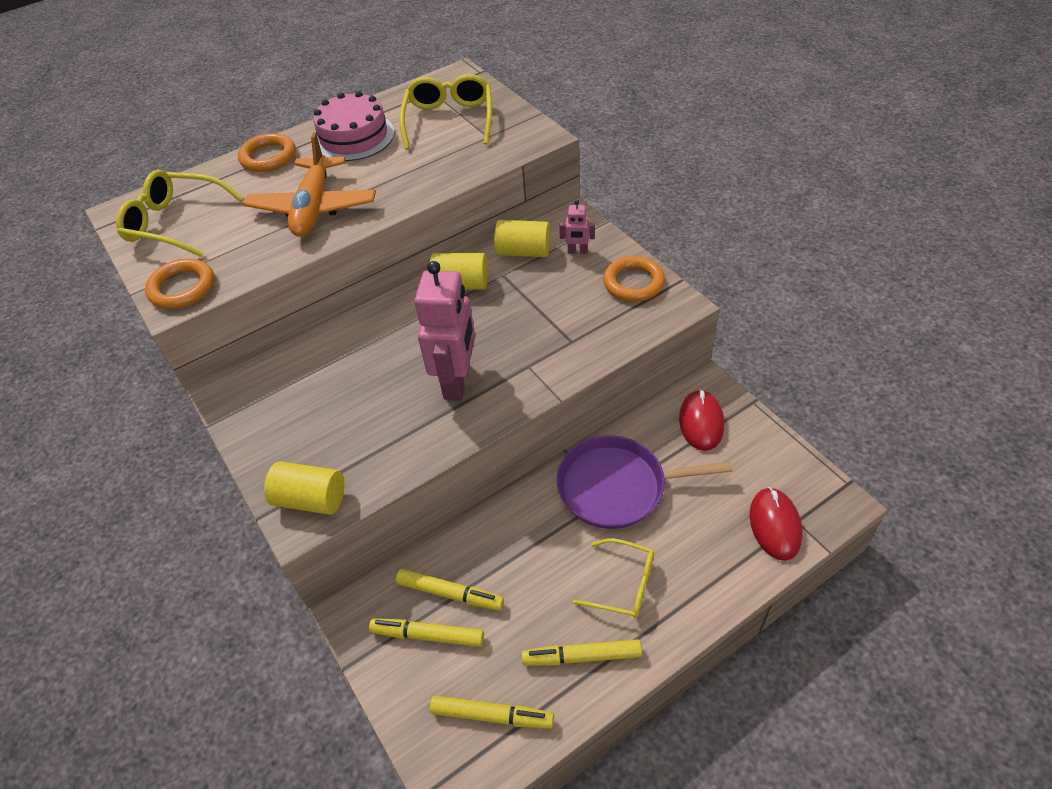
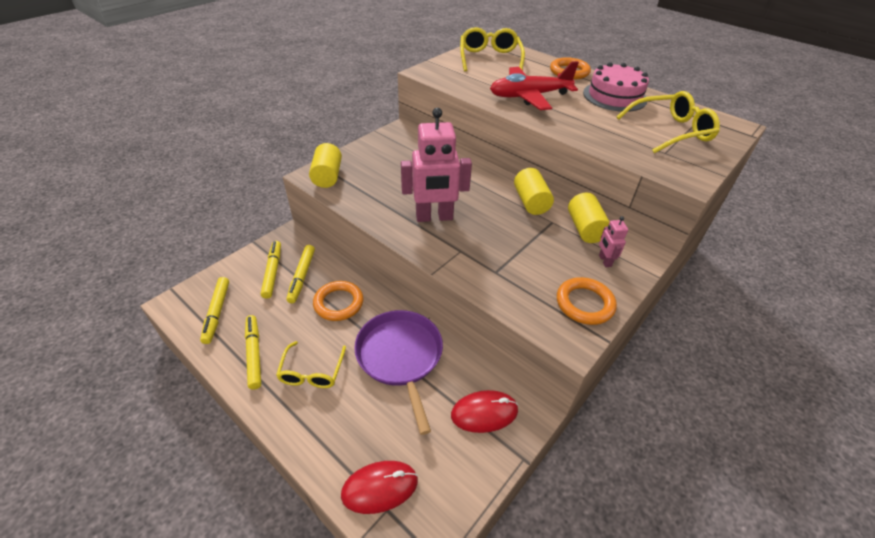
camera: 70 degrees right, 5 degrees down
(182, 288) = (436, 72): orange ring -> orange ring (338, 303)
(314, 207) = (529, 96): orange plane -> red plane

